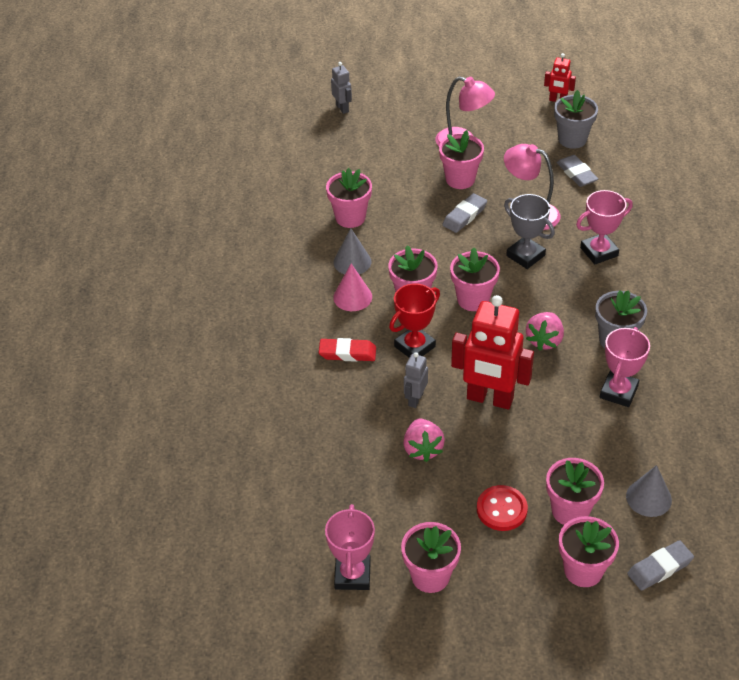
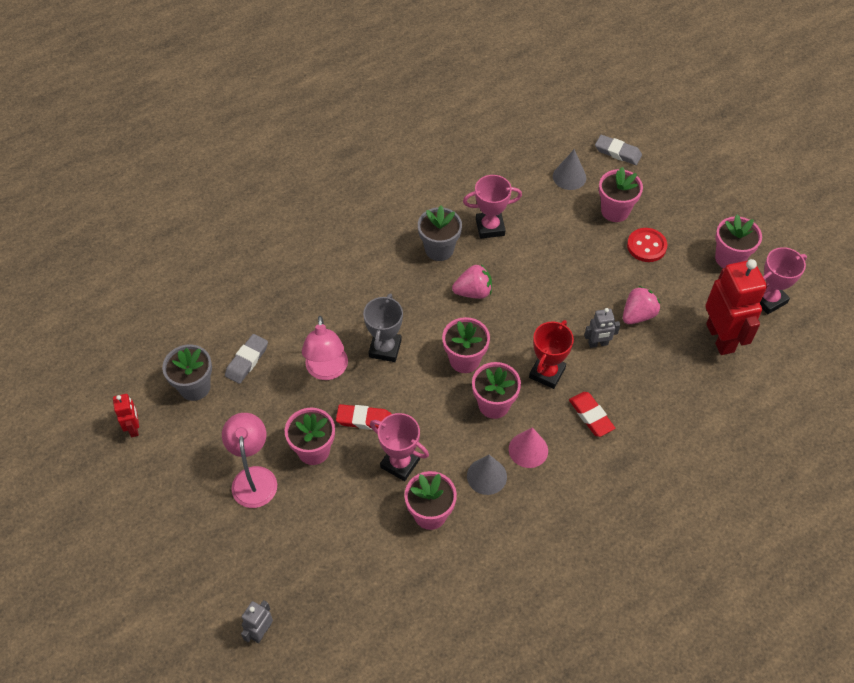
camera: 125 degrees left, 10 degrees up
(414, 346) = (547, 373): red trophy -> red trophy turned 75 degrees counterclockwise
(464, 216) = (364, 419): grey eraser -> red eraser
(489, 399) = (559, 298): red robot -> red robot (720, 338)
(583, 570) = (653, 186): pink flower pot -> none
(599, 252) = (344, 300): pink trophy -> pink trophy (400, 463)

